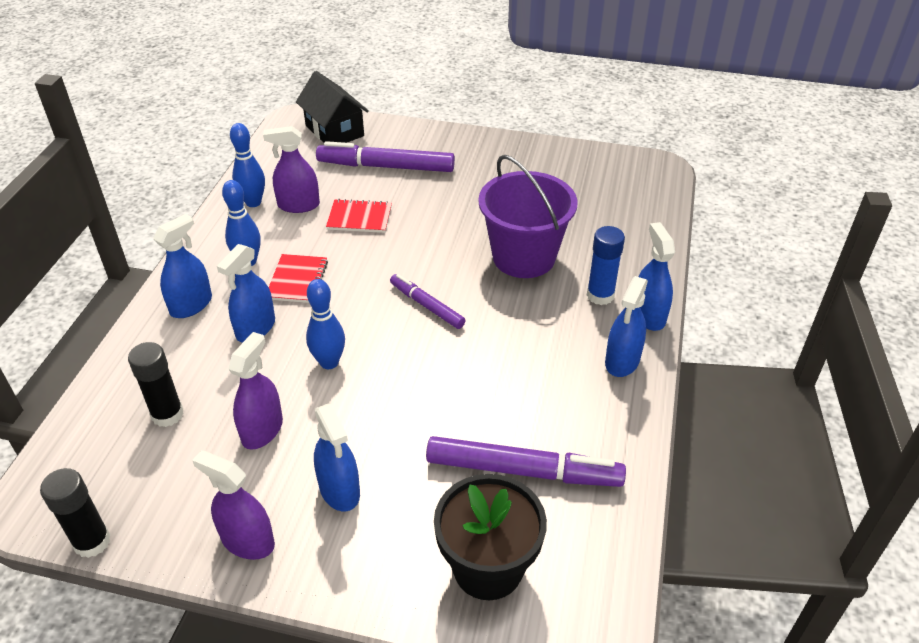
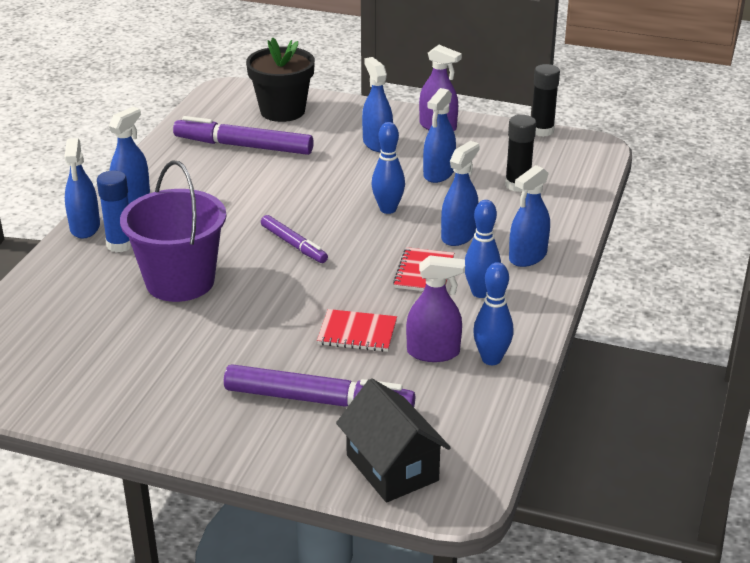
camera: 175 degrees left, 10 degrees down
(262, 430) = (438, 173): purple spray bottle -> blue spray bottle

